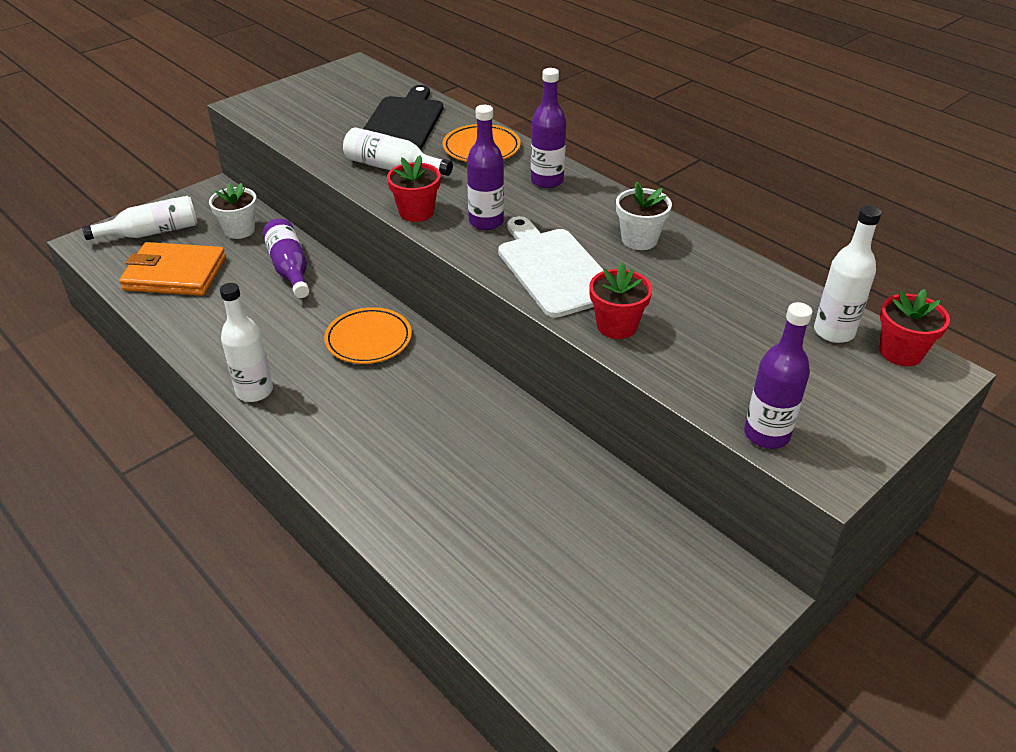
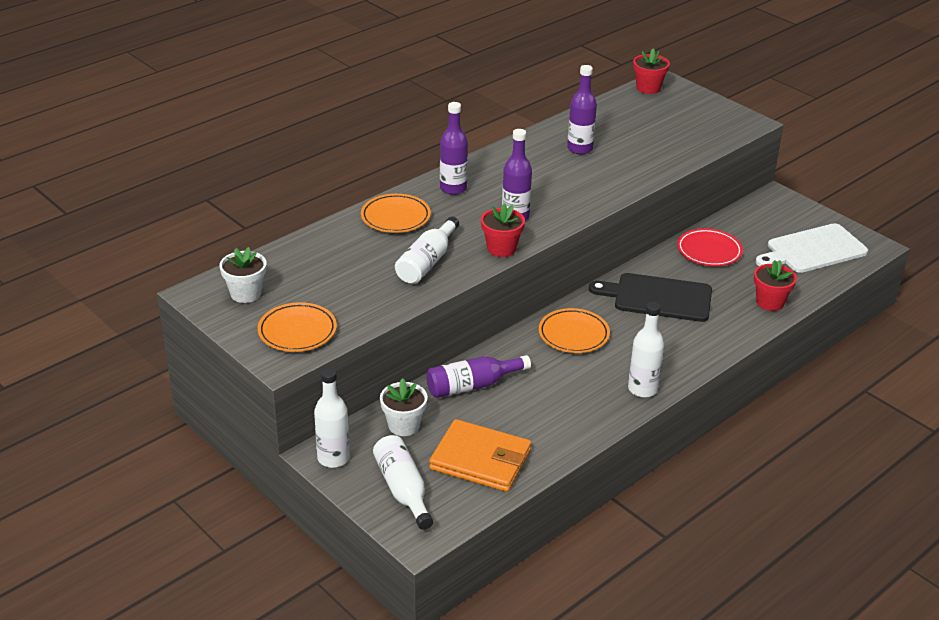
camera: 90 degrees left, 5 degrees down
(175, 274) = (480, 459): orange wallet -> orange wallet turned 75 degrees counterclockwise
(287, 109) = (297, 331): none -> orange plate
(403, 122) = (340, 259): black cutting board -> black cutting board (658, 297)
(554, 269) = (577, 190): white cutting board -> white cutting board (813, 250)
(563, 482) = (709, 251): none -> red plate
(616, 326) = (638, 171): red flower pot -> red flower pot (770, 302)
(639, 240) = (537, 156): white flower pot -> white flower pot (246, 293)
(766, 435) = (727, 135): purple bottle -> purple bottle (580, 149)
(833, 332) = (632, 104): white bottle -> white bottle (333, 458)

